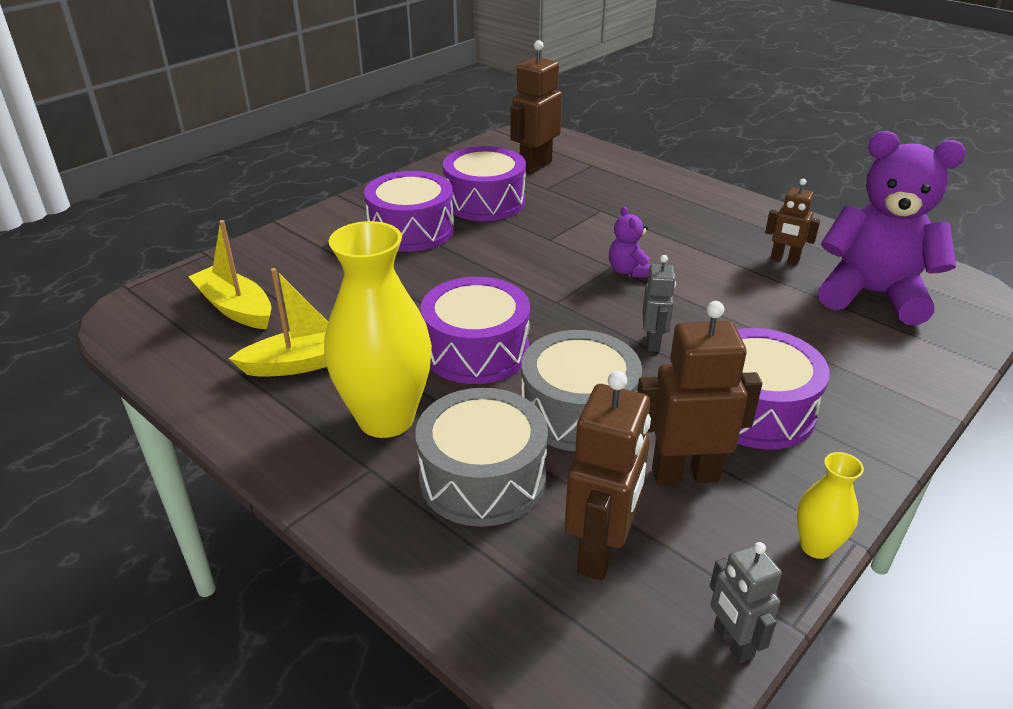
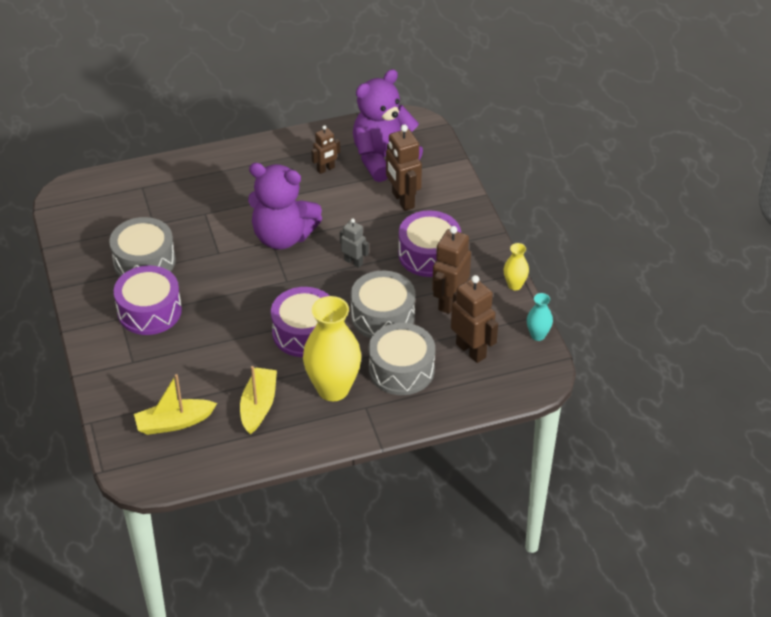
camera: 60 degrees left, 10 degrees up
(485, 201) = (144, 261): purple drum -> grey drum
(535, 166) = (117, 215): brown robot -> brown robot (402, 200)
(629, 271) = (283, 236): purple teddy bear -> purple teddy bear, size x2.32
(732, 642) = (538, 335): grey robot -> turquoise vase

